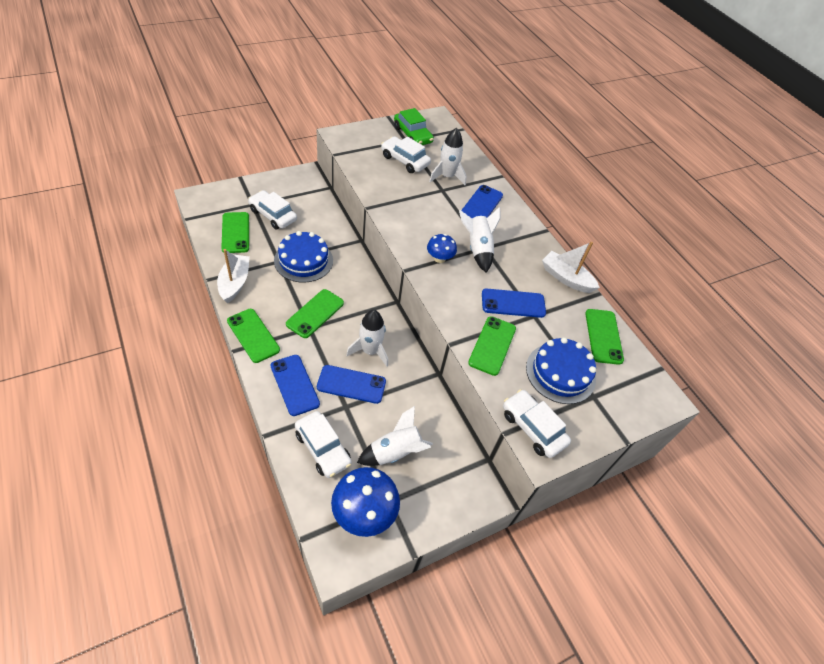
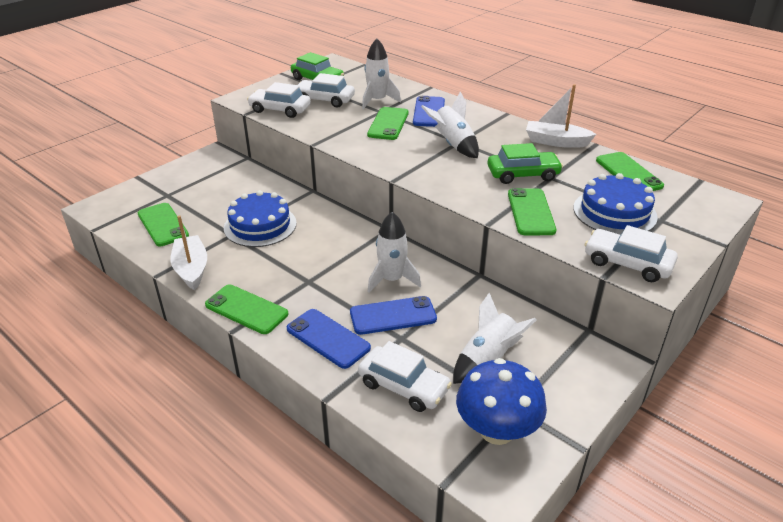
camera: 15 degrees left, 15 degrees down
(273, 215) = (197, 197): white car -> white car (280, 110)
(315, 313) = (306, 267): green phone -> green phone (388, 124)
(439, 258) = (421, 162): blue mushroom -> none
(513, 303) = (523, 174): blue phone -> green car

